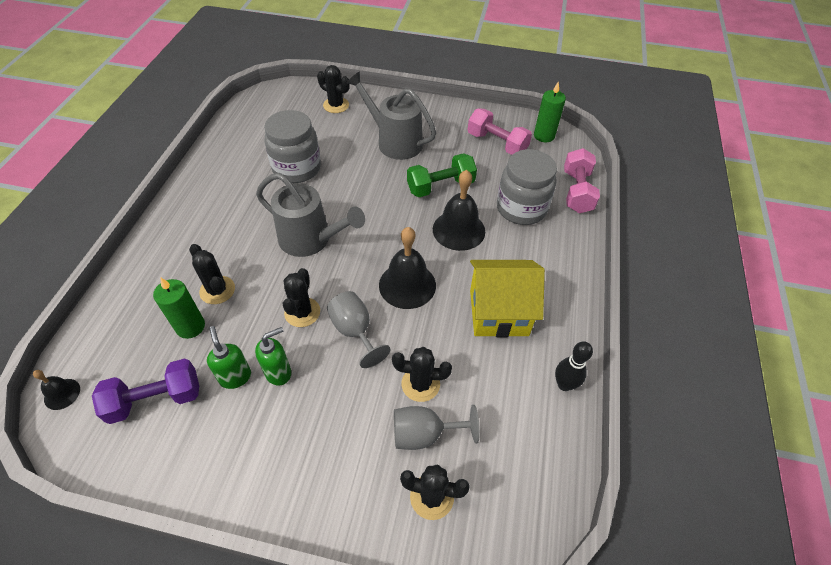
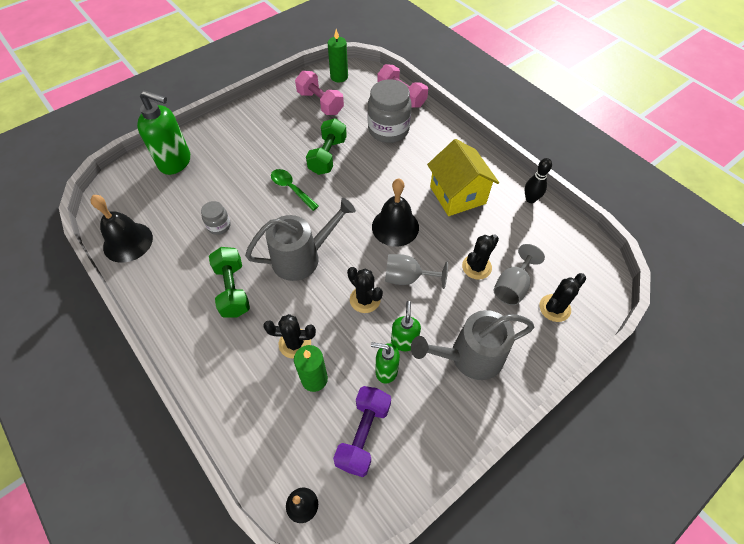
camera: 50 degrees left, 5 degrees up
(241, 217) = (233, 289): none -> green dumbbell
(297, 168) = (219, 226): grey jar -> grey jar, size x0.50
(336, 105) = (176, 162): black cactus -> green soap dispenser
(378, 186) = (291, 189): none -> green spoon
(394, 142) = (257, 153): grey watering can -> grey watering can (470, 357)
(458, 230) = (375, 171): black bell -> black bell (128, 242)
(497, 143) = (320, 103): pink dumbbell -> pink dumbbell turned 60 degrees clockwise
(498, 312) = (457, 195): yellow house -> yellow house turned 60 degrees counterclockwise

